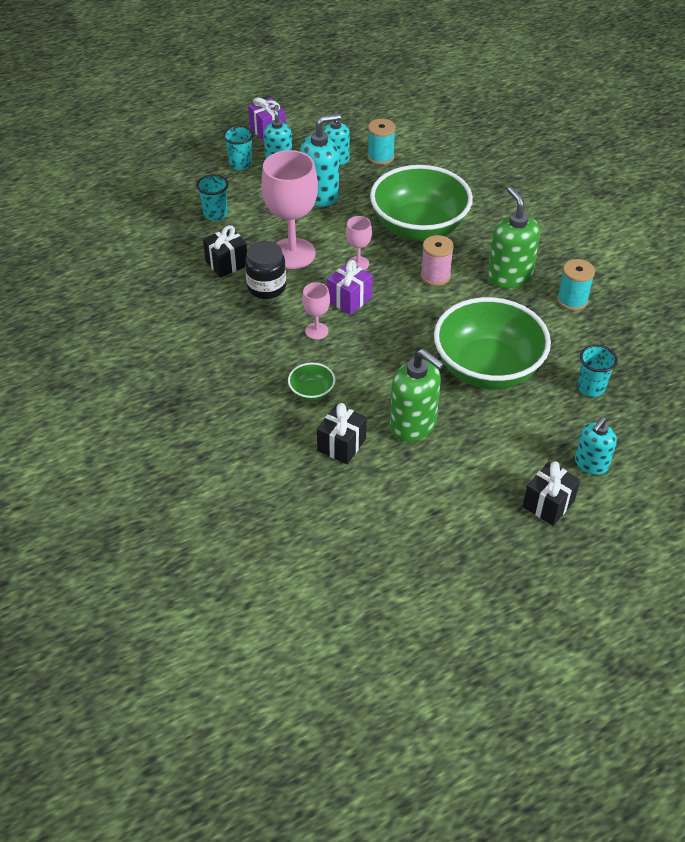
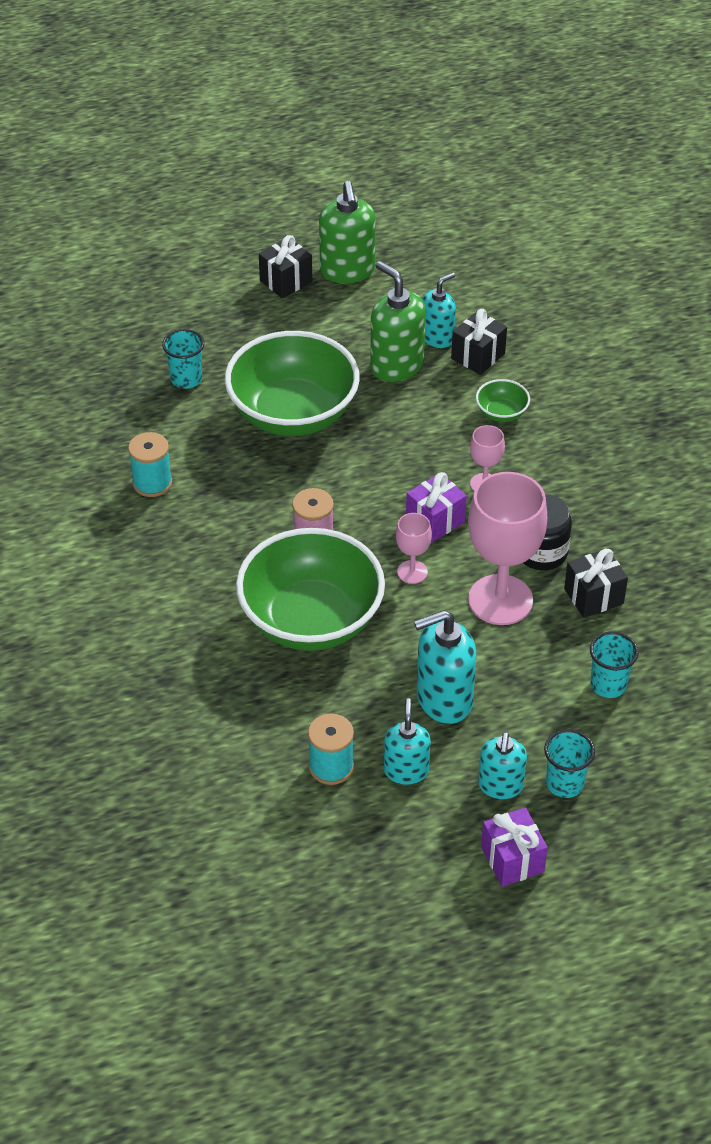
camera: 170 degrees left, 0 degrees up
(509, 276) = (216, 526): green soap dispenser -> green soap dispenser (347, 271)
(591, 464) = (226, 308): turquoise soap dispenser -> turquoise soap dispenser (437, 337)

